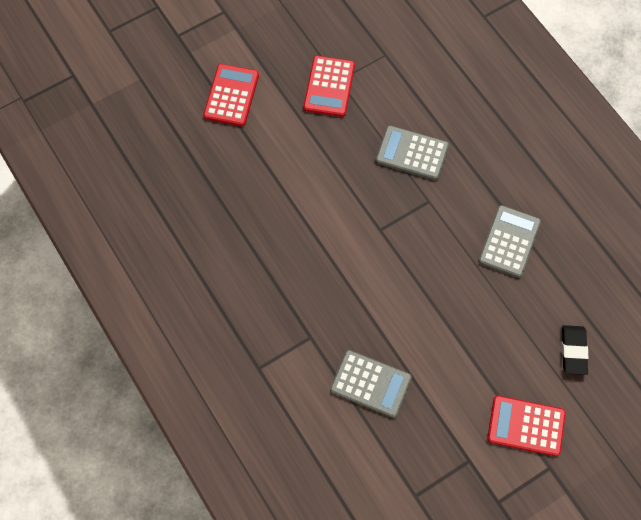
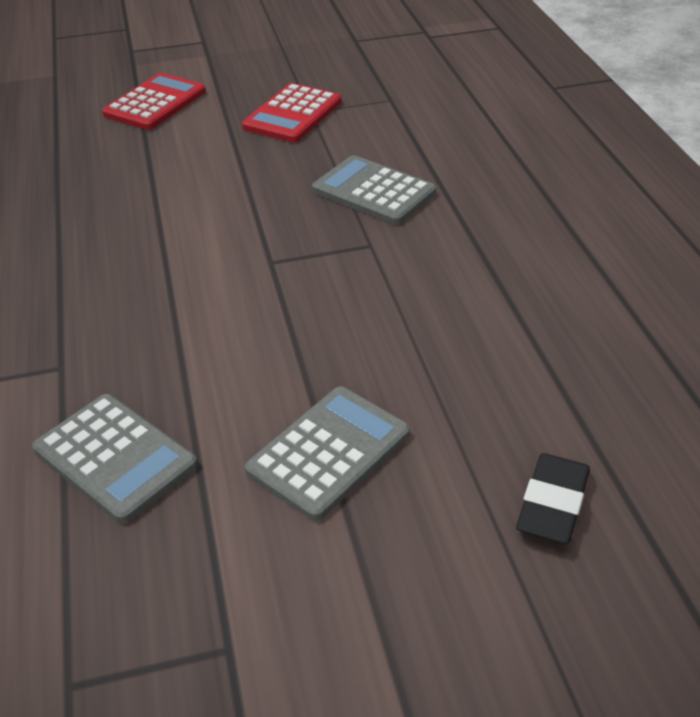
camera: 20 degrees right, 25 degrees down
(509, 241) = (487, 317): grey calculator -> grey calculator (329, 452)
(526, 426) = (391, 614): red calculator -> none

